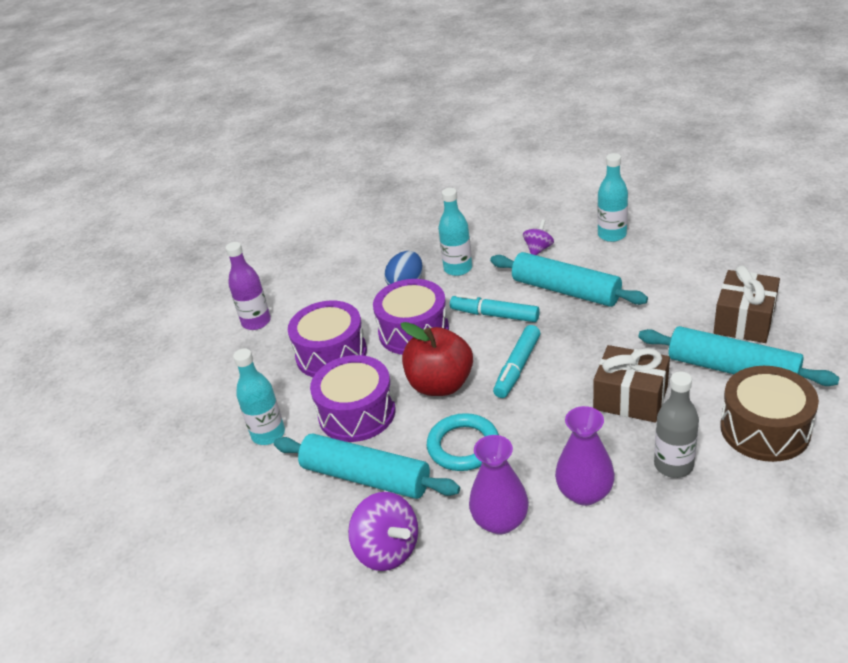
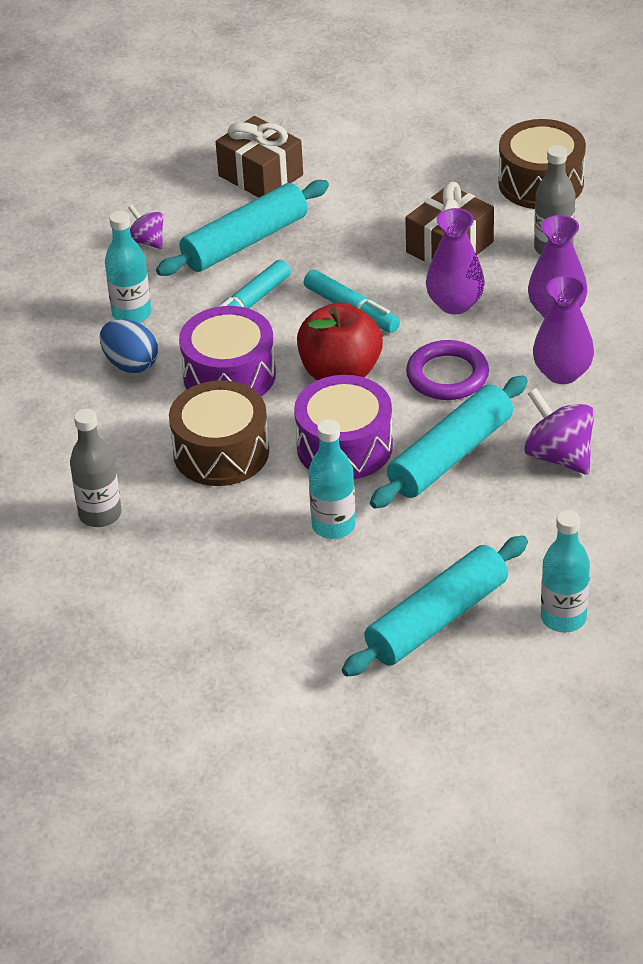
camera: 75 degrees left, 5 degrees up
(256, 322) = (100, 514): purple bottle -> grey bottle
(331, 354) = (221, 452): purple drum -> brown drum
(387, 550) = (559, 456): purple spinning top -> purple spinning top turned 105 degrees counterclockwise
(463, 446) = (447, 375): turquoise ring -> purple ring
(557, 423) = (455, 304): none -> purple vase
(612, 235) = (168, 179): turquoise bottle -> turquoise bottle (563, 618)
(732, 369) = (452, 173): turquoise rolling pin -> turquoise rolling pin (437, 619)
(744, 321) = (387, 142): brown gift -> brown gift (261, 175)

